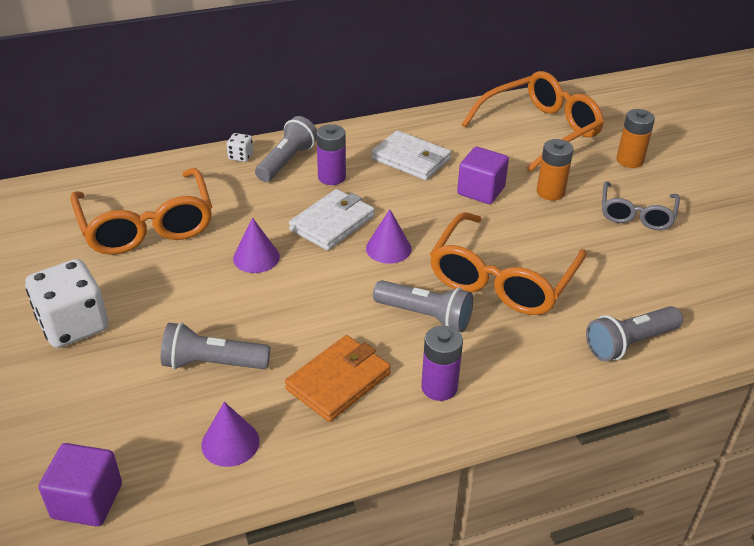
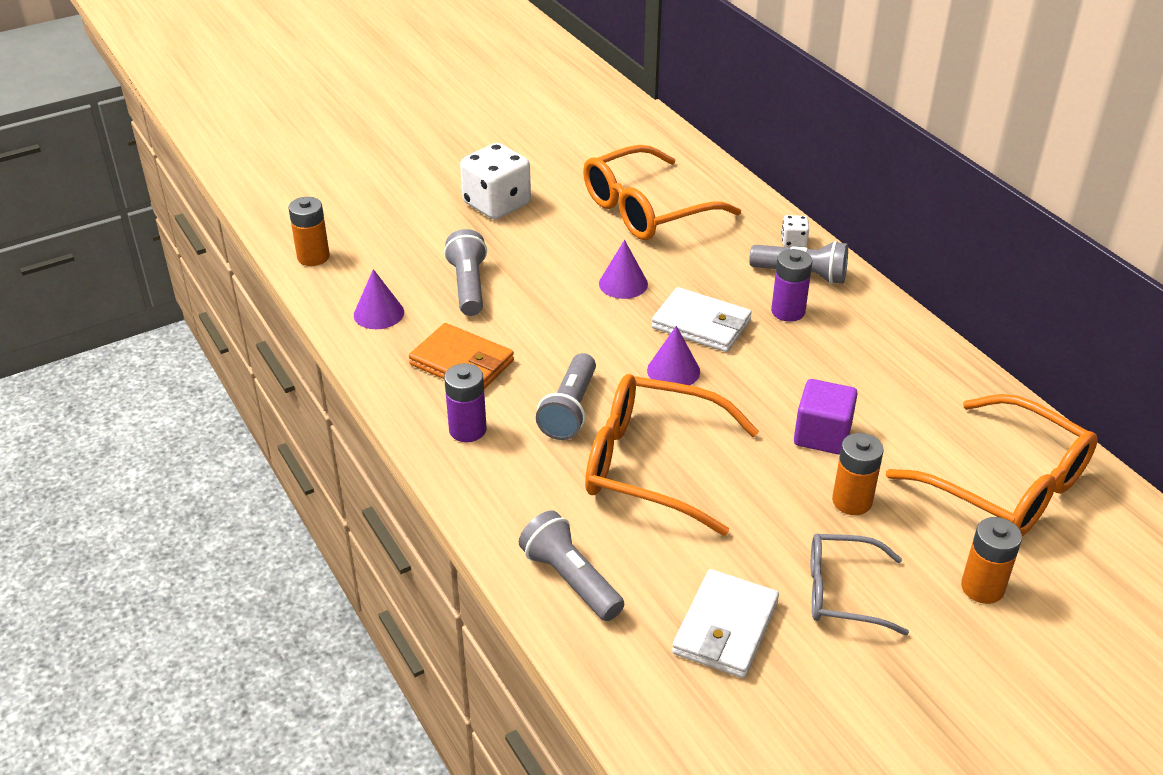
camera: 80 degrees right, 0 degrees up
(87, 501) = (313, 257): purple cube -> orange battery
(411, 159) = (860, 368): white wallet -> white wallet (725, 628)

